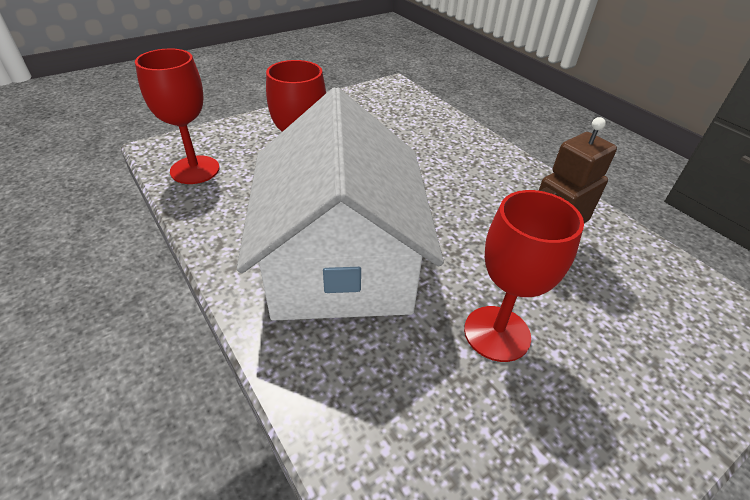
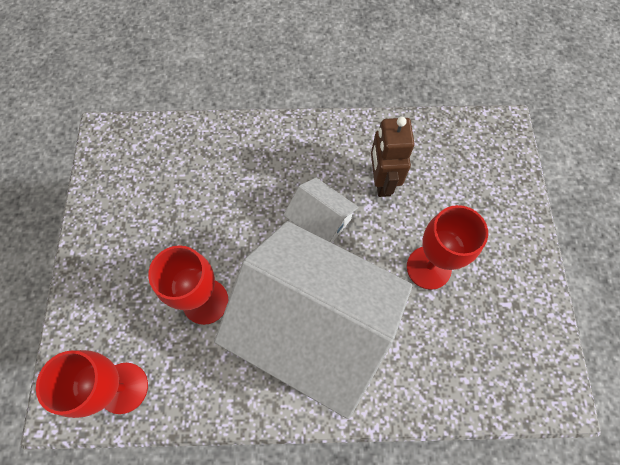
camera: 55 degrees left, 25 degrees up
(452, 219) = (320, 220): none -> white house

